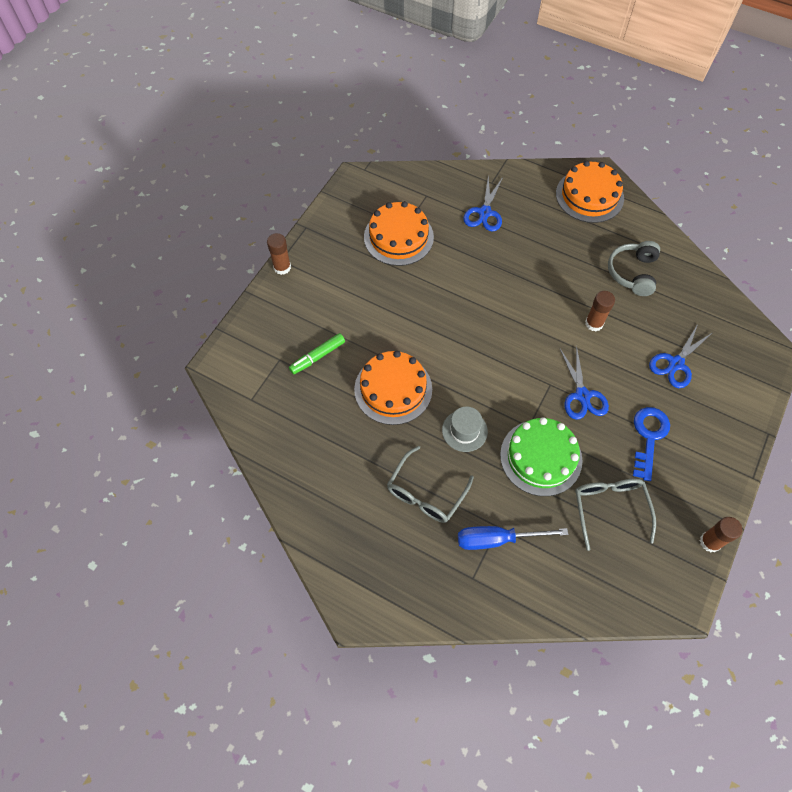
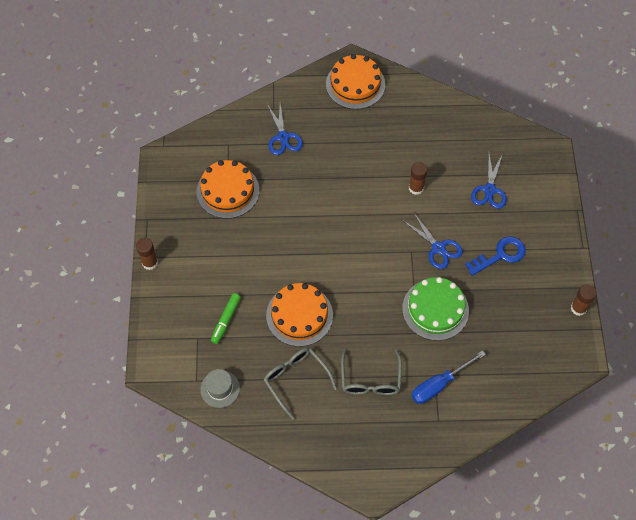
camera: 30 degrees left, 0 degrees up
(464, 431) = (370, 319): grey hat -> grey hat (220, 389)
(610, 508) = (502, 321): grey glasses -> grey glasses (296, 380)
(632, 273) = (421, 133): grey headphones -> none
(648, 437) = (500, 255): blue key -> blue key turned 75 degrees clockwise

